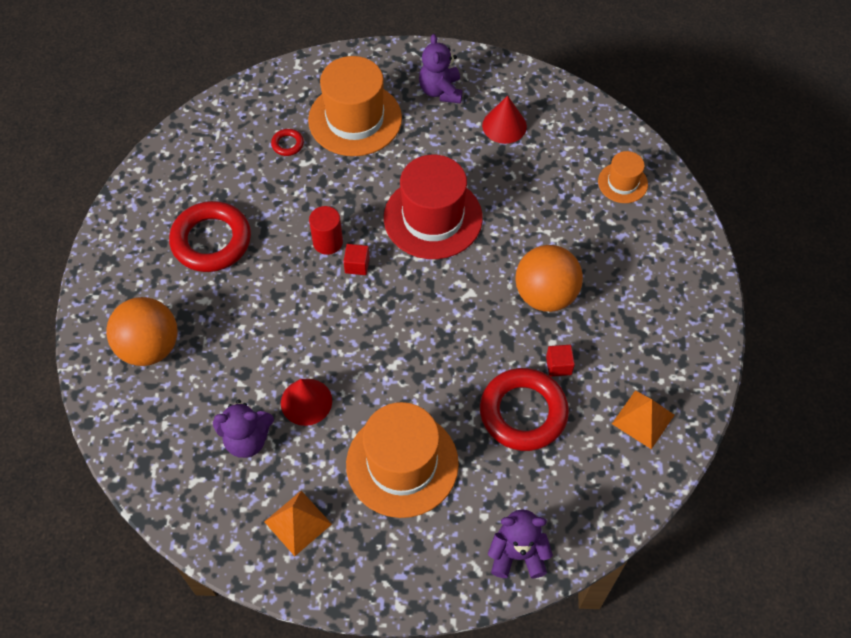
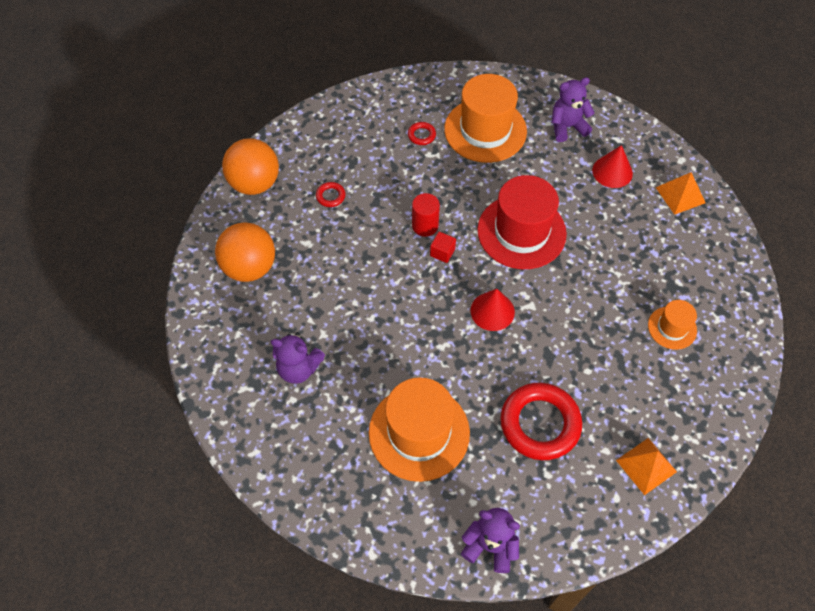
camera: 20 degrees right, 0 degrees up
(211, 241) = (330, 196): red ring -> red ring, size x0.43
(297, 523) = (314, 452): orange pyramid -> orange pyramid (680, 195)
(306, 401) = (358, 353): red cone -> red cone (492, 311)
(441, 91) = (567, 127): purple teddy bear -> purple teddy bear turned 60 degrees clockwise
(545, 295) = (596, 328): orange ball -> orange ball (255, 183)
(558, 366) = (586, 393): red cube -> none
(622, 183) = (702, 251): orange hat -> orange hat (672, 328)

